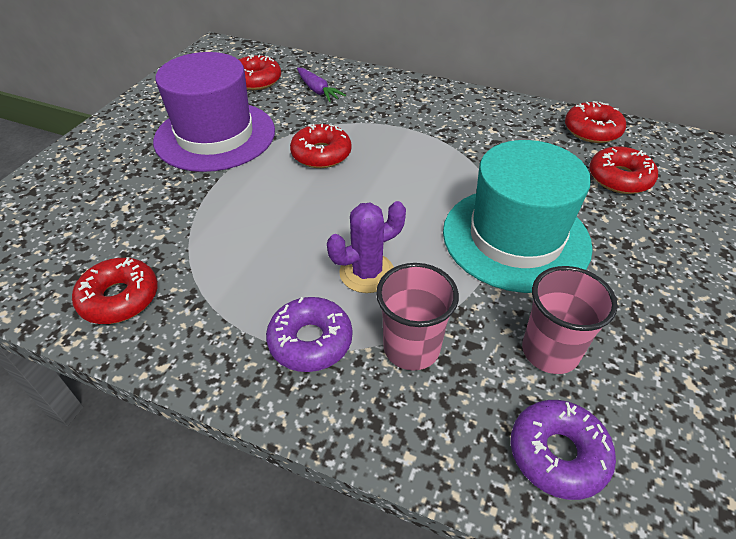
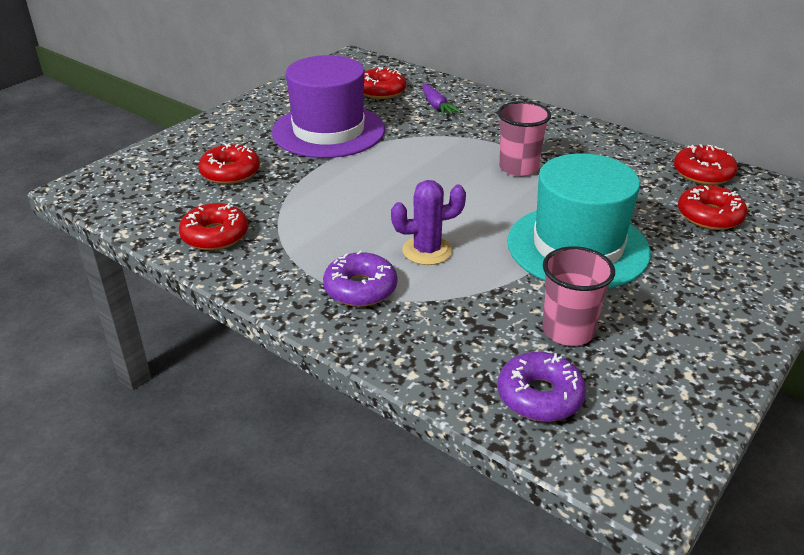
camera: 15 degrees right, 10 degrees down
(321, 154) = (420, 158): red donut -> red donut (230, 172)
(411, 348) = (444, 307): pink cup -> pink cup (518, 168)

